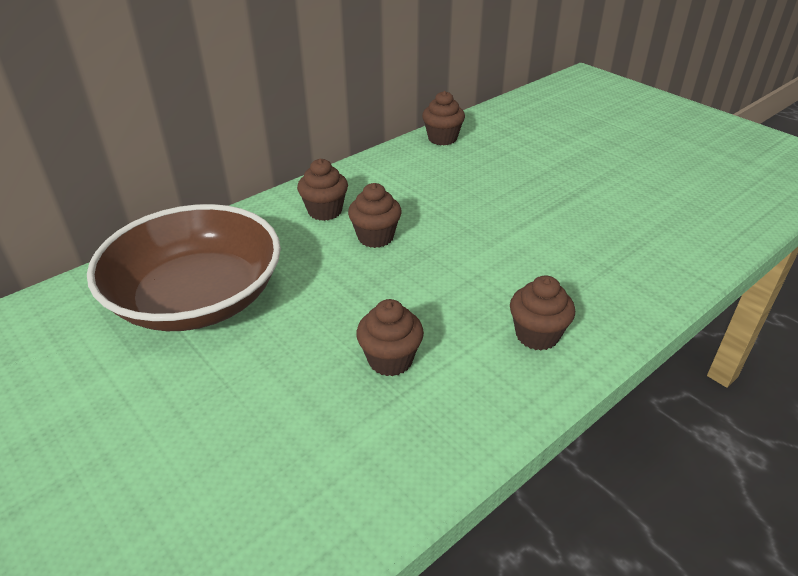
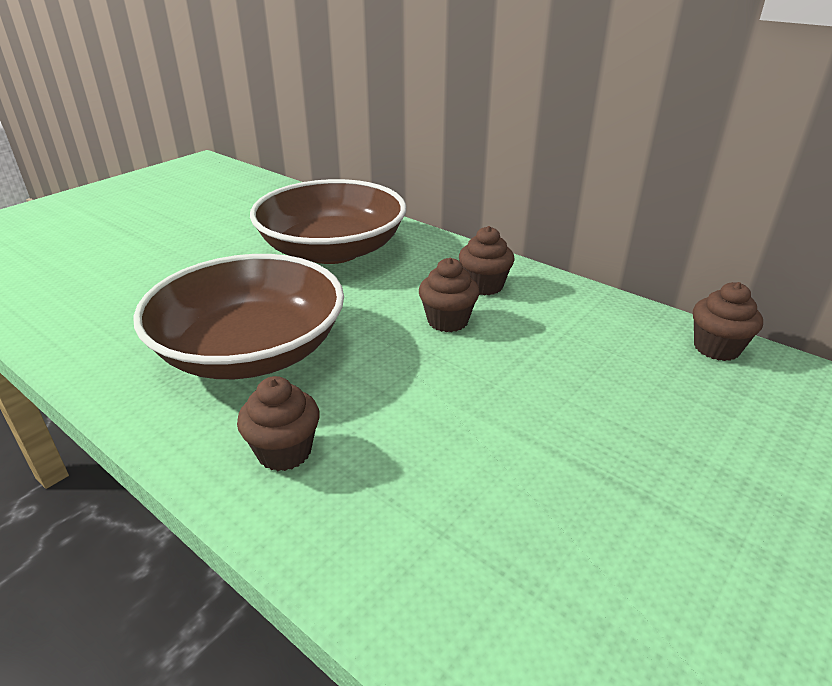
camera: 80 degrees right, 5 degrees down
(390, 360) = (251, 350): brown cupcake -> brown bowl

